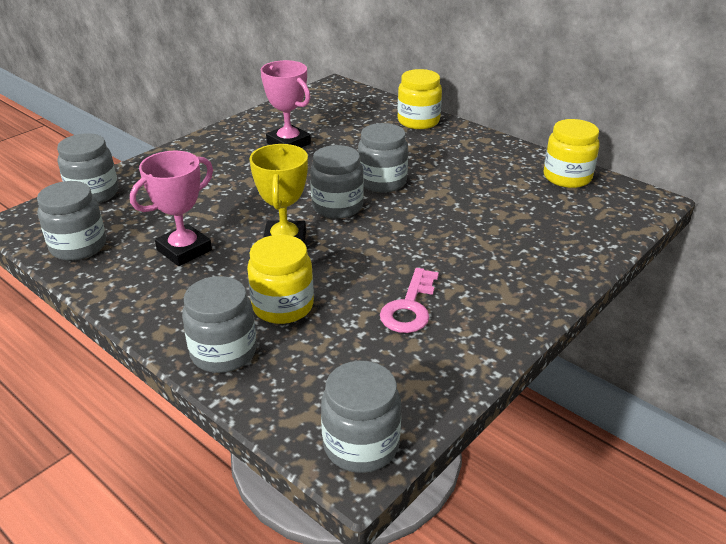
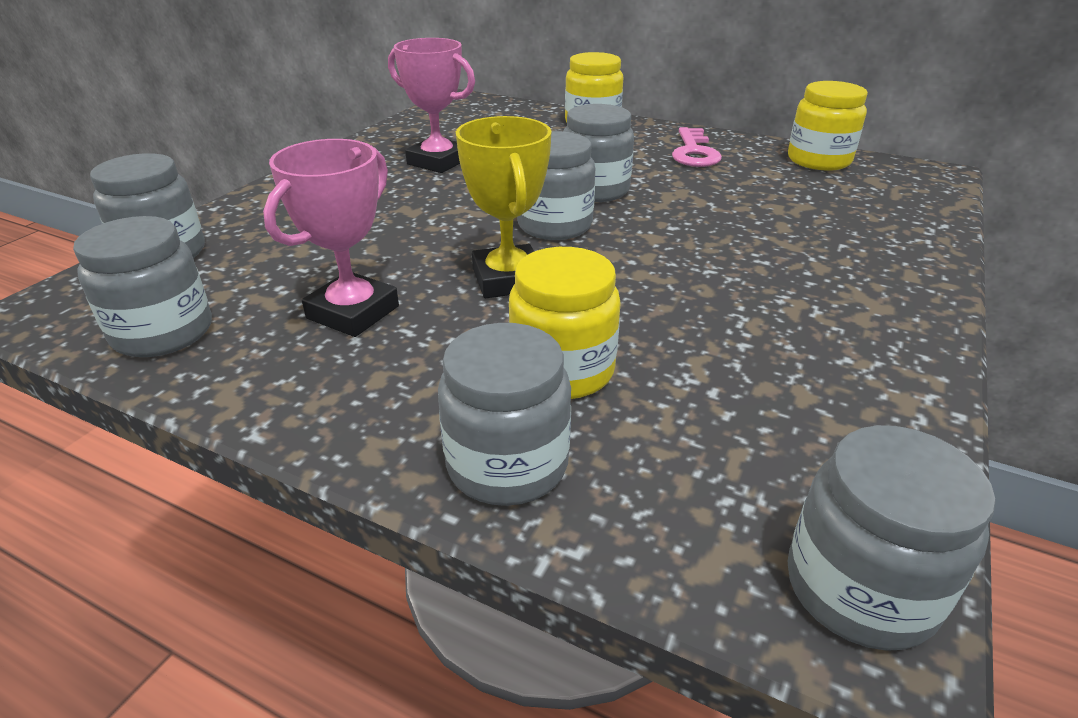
camera: 15 degrees left, 0 degrees up
(410, 307) = (755, 340): pink key -> pink key (694, 152)

